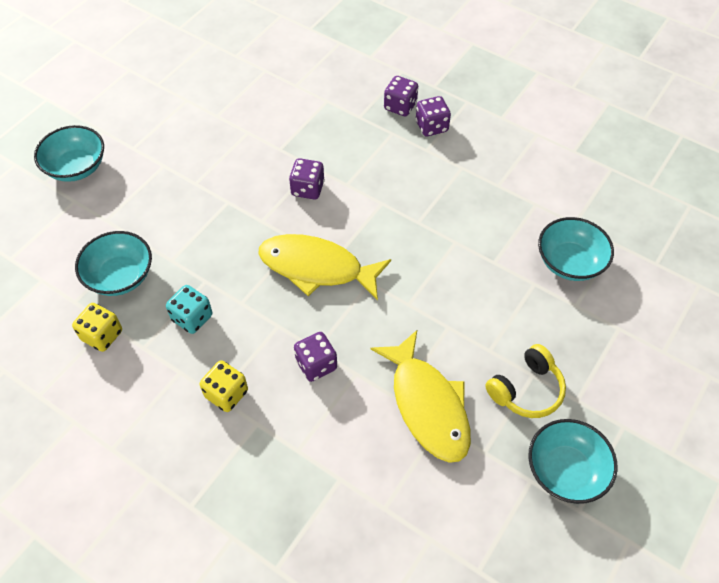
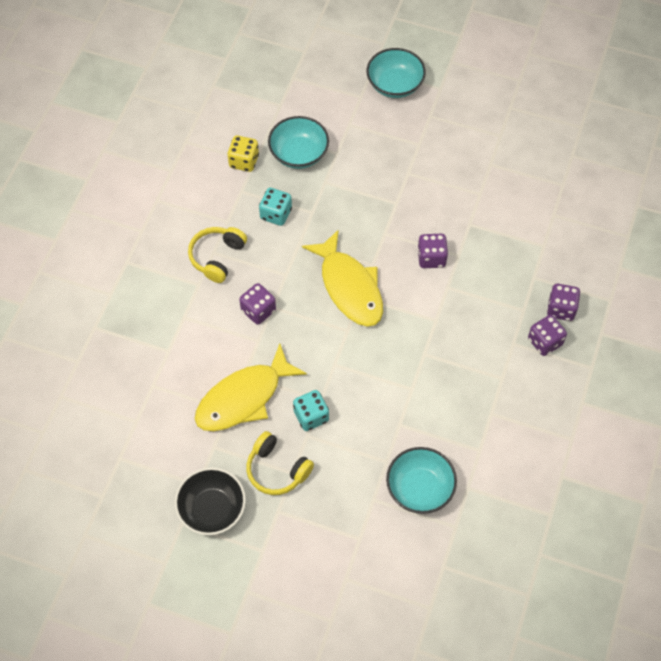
camera: 75 degrees right, 5 degrees up
(226, 394) = (217, 257): yellow dice -> yellow headphones
(317, 268) = (349, 287): yellow fish -> yellow fish turned 150 degrees clockwise
(467, 341) = (311, 416): none -> turquoise dice
(565, 471) = (212, 509): turquoise bowl -> black bowl

